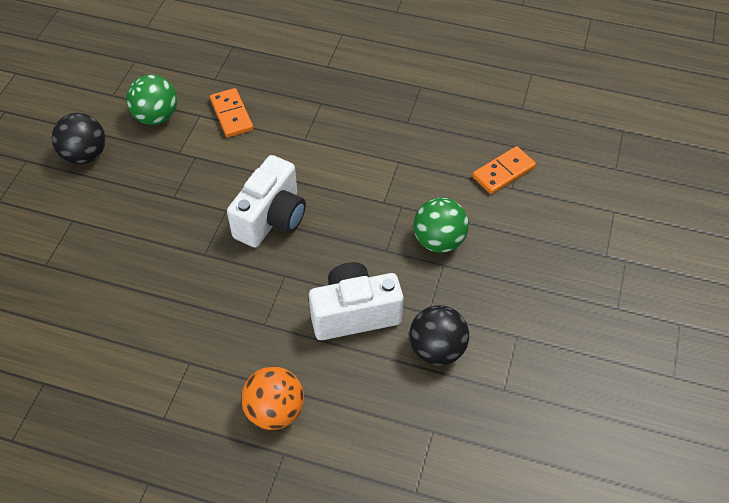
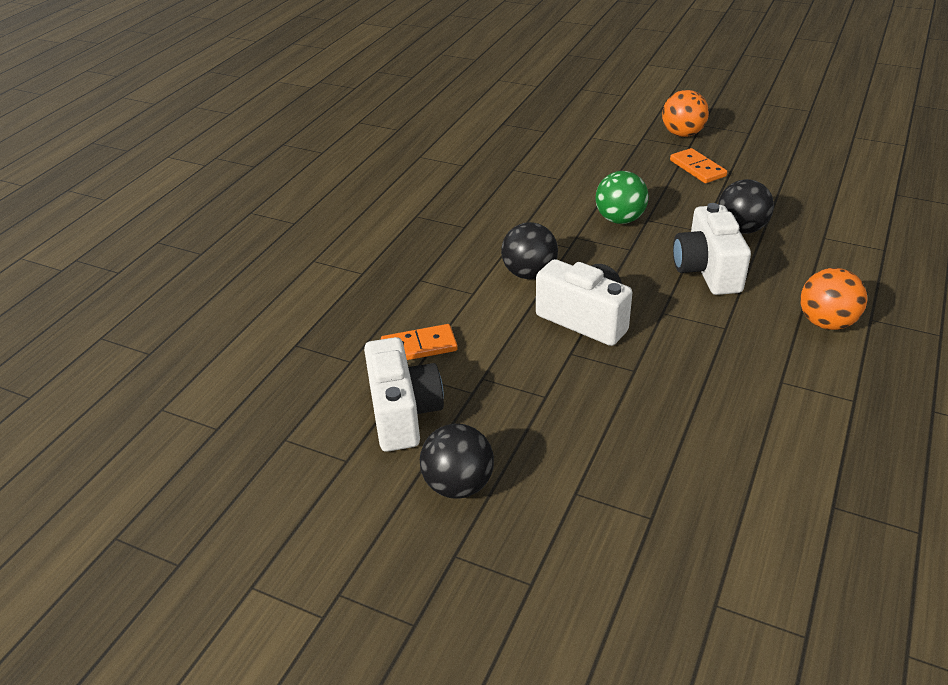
camera: 80 degrees left, 15 degrees down
(156, 116) = (403, 413): green ball -> white camera
(336, 175) = (529, 273): none -> black ball
(503, 172) = (541, 181): orange domino -> orange domino (697, 168)
(647, 301) = (682, 134): none -> orange ball

